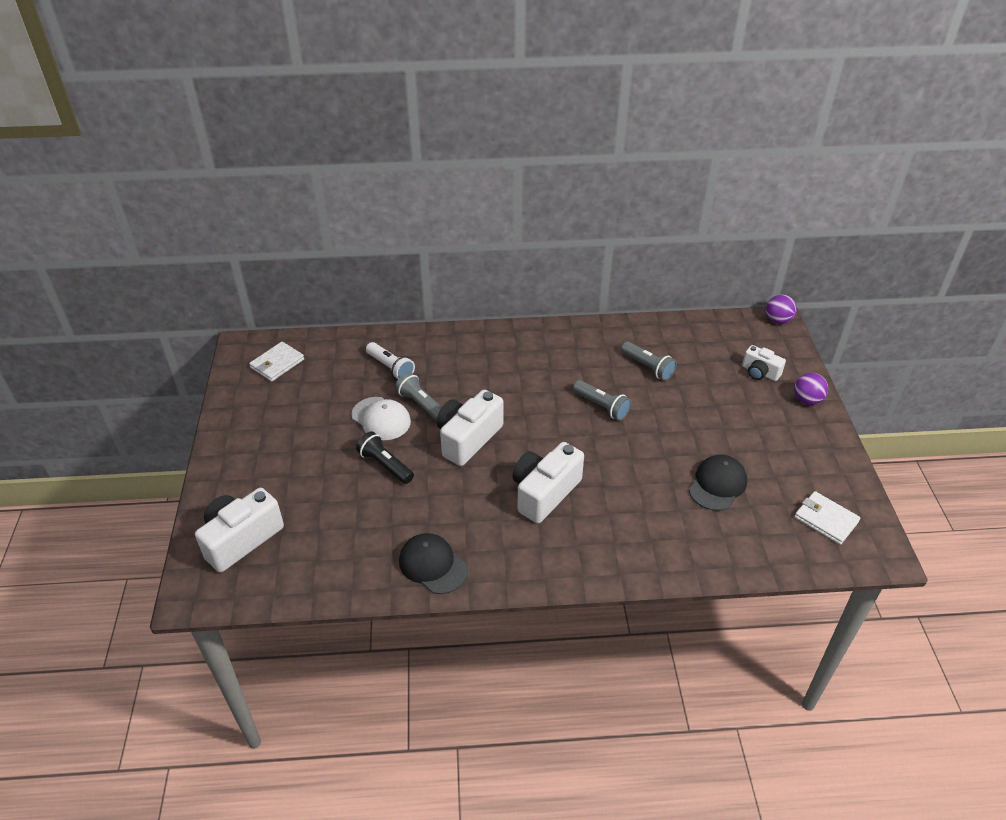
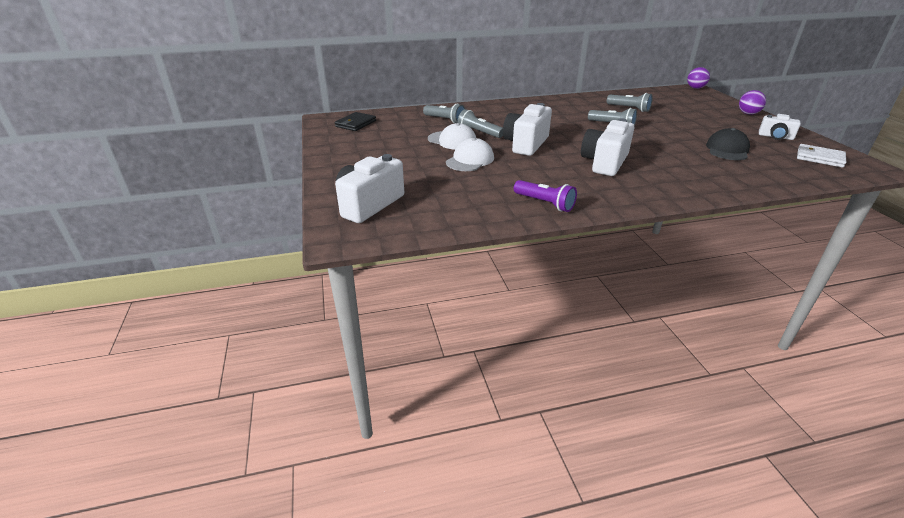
camera: 10 degrees left, 10 degrees down
(277, 363) = (355, 124): white wallet -> black wallet
(385, 465) = (470, 160): black flashlight -> white cap
(391, 368) = (445, 120): white flashlight -> grey flashlight
(433, 565) = (545, 203): black cap -> purple flashlight
(760, 372) = (705, 106): white camera -> white camera (775, 137)

